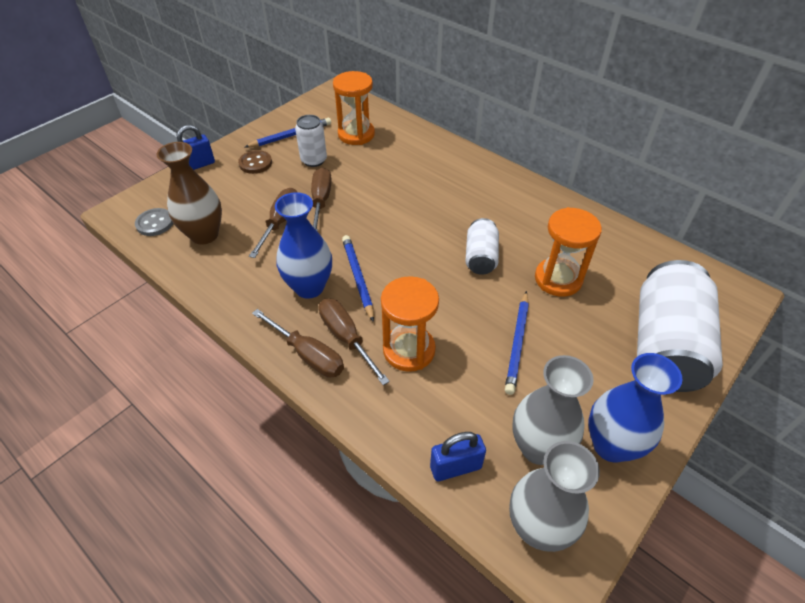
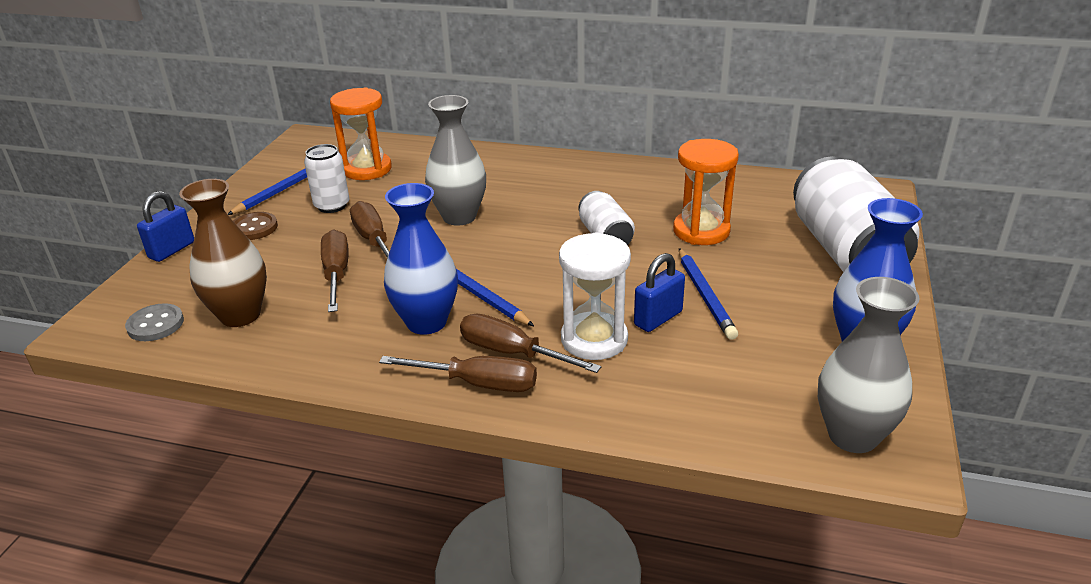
camera: 25 degrees left, 15 degrees down
(409, 350) = (594, 339): orange hourglass -> white hourglass
(455, 467) = (730, 420): blue padlock -> blue padlock (658, 318)
(538, 447) = (798, 372): grey vase -> grey vase (459, 217)

